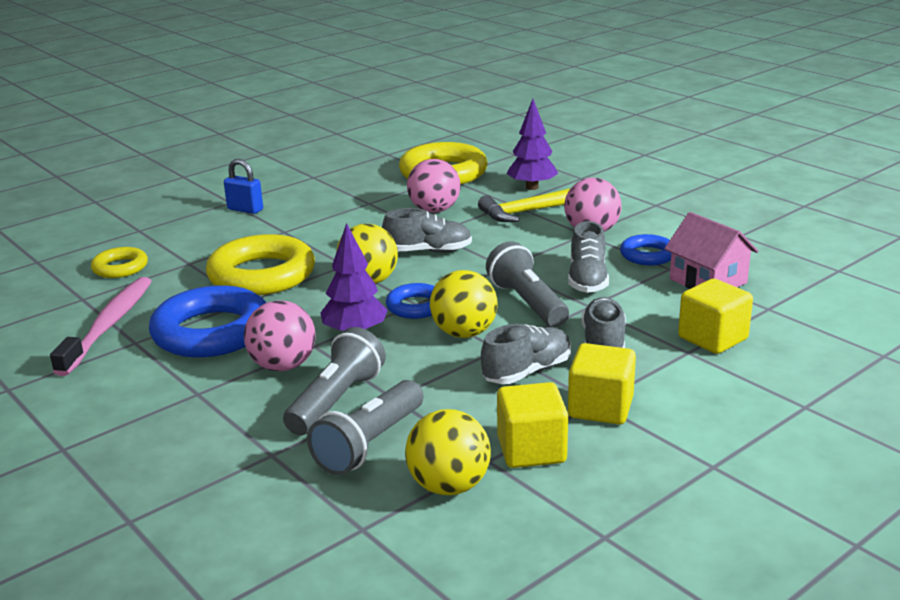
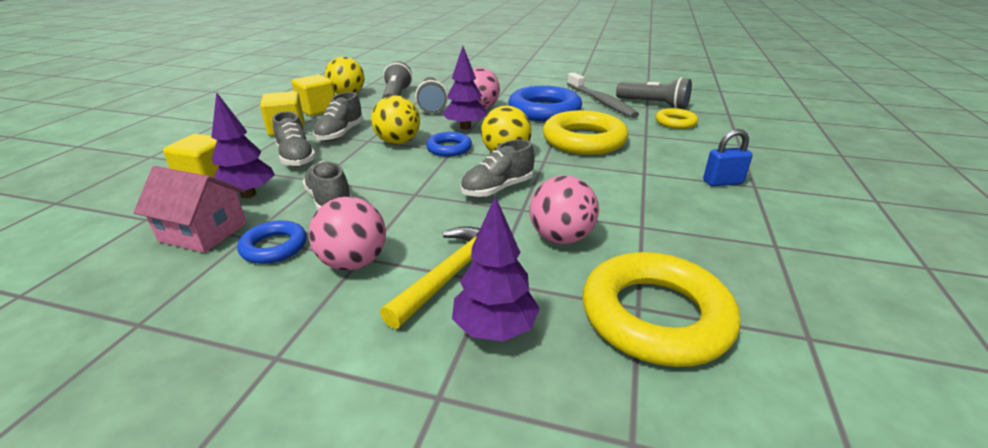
camera: 145 degrees right, 5 degrees up
(108, 325) = (601, 101): pink toothbrush -> grey toothbrush
(527, 303) = (370, 170): grey flashlight -> grey flashlight (654, 105)
(666, 308) = (248, 194): none -> purple tree

